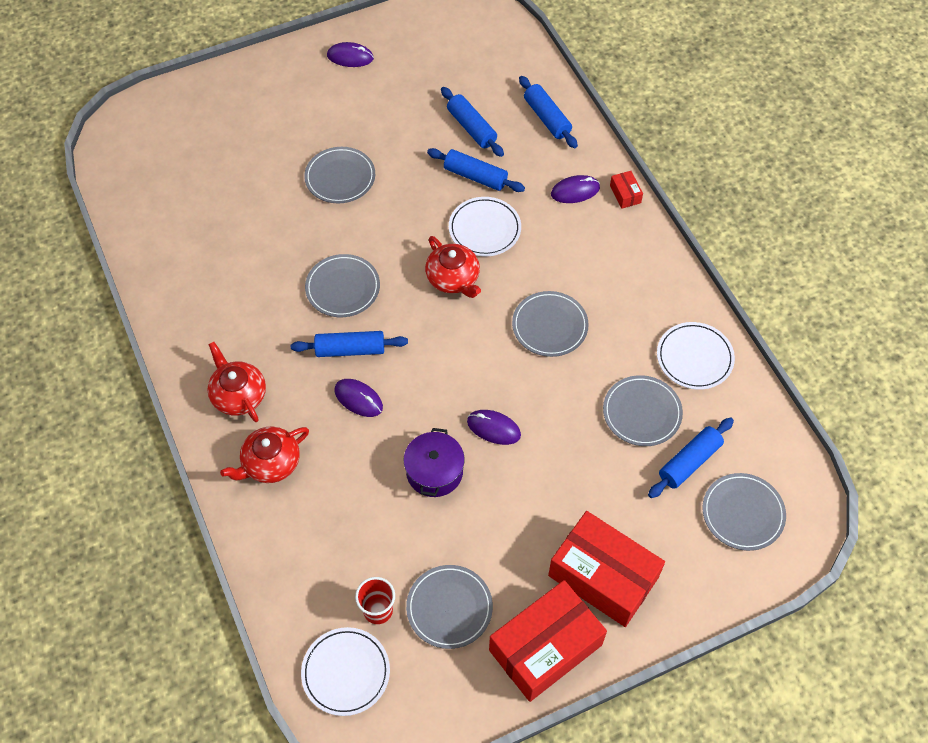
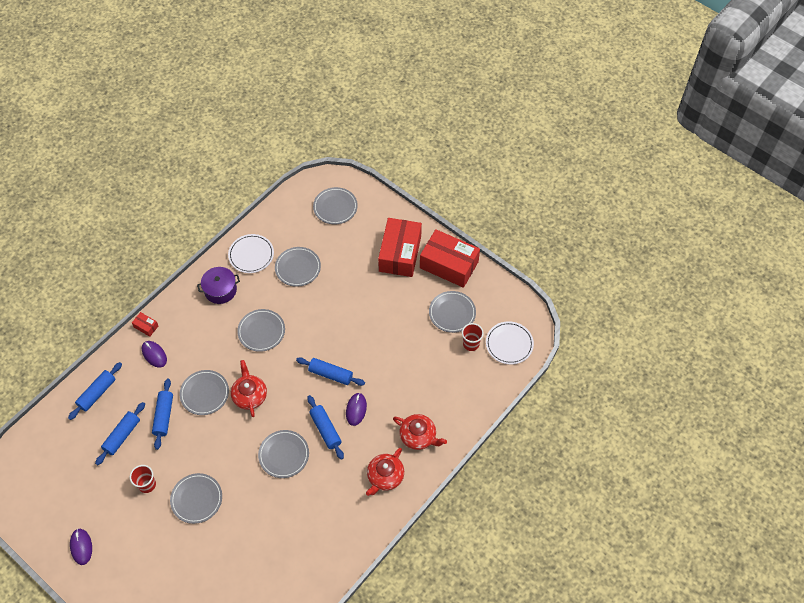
camera: 115 degrees left, 0 degrees up
(390, 135) = (147, 485): none -> red cup
(434, 472) = (381, 351): purple pot -> purple pot (220, 290)
(453, 278) = (249, 395): red teapot -> red teapot turned 45 degrees counterclockwise
(484, 229) = (204, 393): white plate -> grey plate
(493, 428) = (341, 333): purple mouse -> none
(625, 194) = (146, 326): red box -> red box turned 75 degrees clockwise
(689, 462) = (317, 238): blue rolling pin -> blue rolling pin (330, 374)

